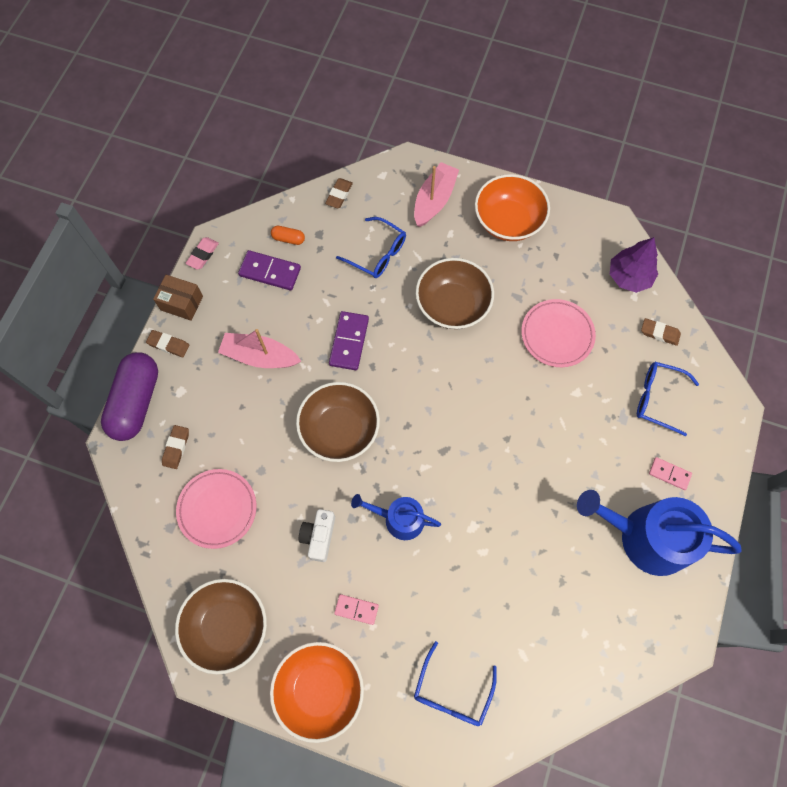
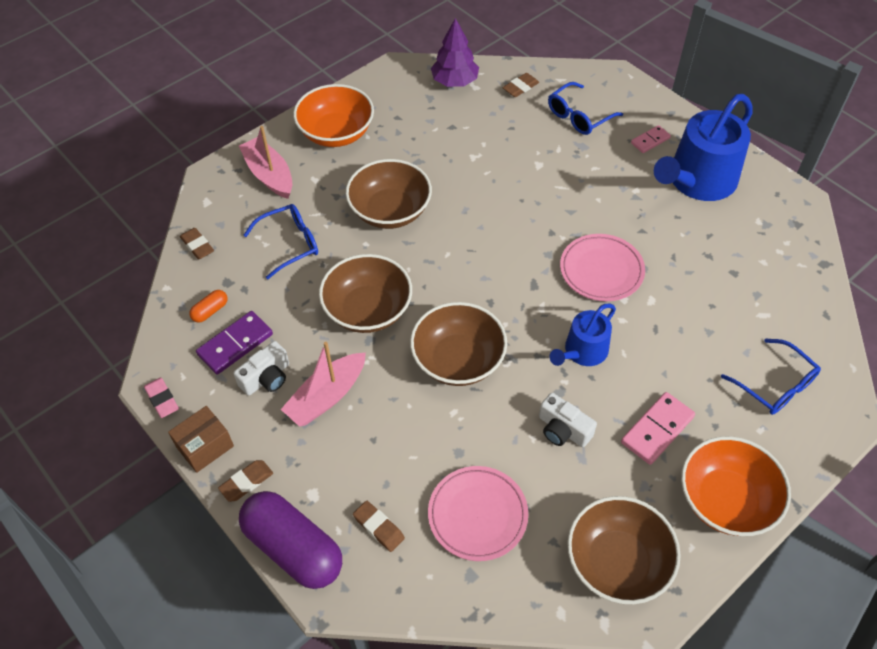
camera: 60 degrees left, 15 degrees down
(254, 308) = (266, 378): none -> white camera
(349, 342) = (368, 310): purple domino -> brown bowl
(356, 609) = (657, 429): pink domino -> pink domino, size x1.62
(557, 335) = (475, 152): pink plate -> pink plate (601, 270)

